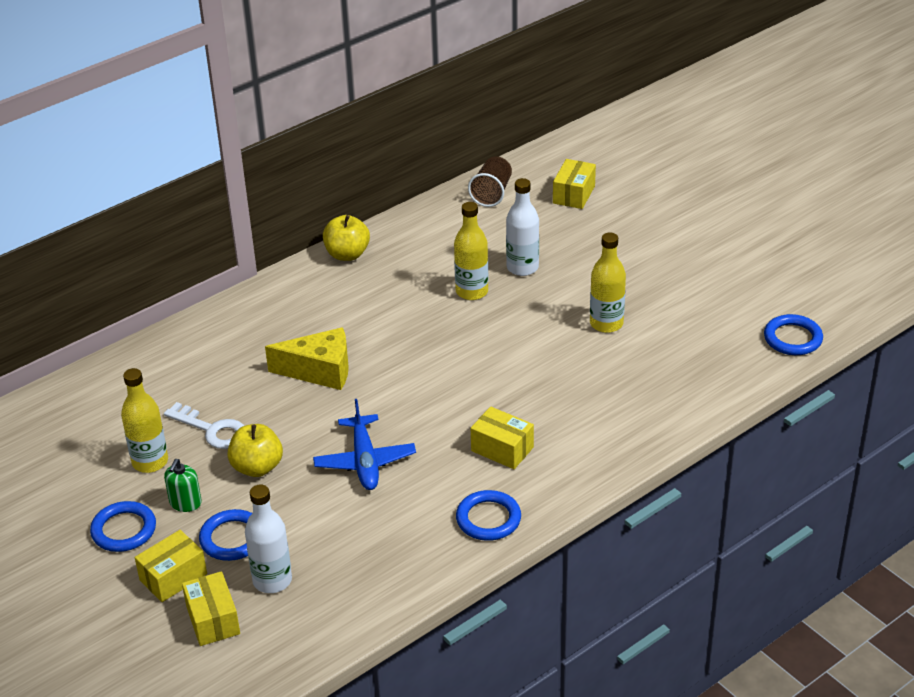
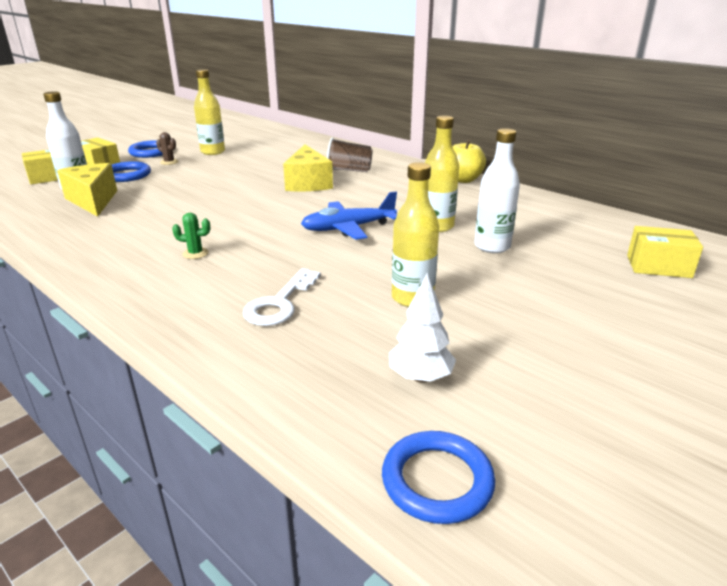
camera: 80 degrees right, 10 degrees down
(185, 503) = (169, 162): green soap dispenser -> brown cactus
(212, 430) = (242, 162): white key -> white key (280, 303)
(257, 467) = (199, 175): yellow apple -> none
(328, 554) = (93, 200): none -> yellow cheese
(365, 461) = (195, 204): blue plane -> blue plane (348, 228)
(488, 519) = (98, 253): blue ring -> none
(492, 193) = (611, 225): brown cup -> brown cup (349, 170)
(502, 449) = (195, 253): yellow box -> green cactus
(706, 333) = (420, 377): none -> white tree

